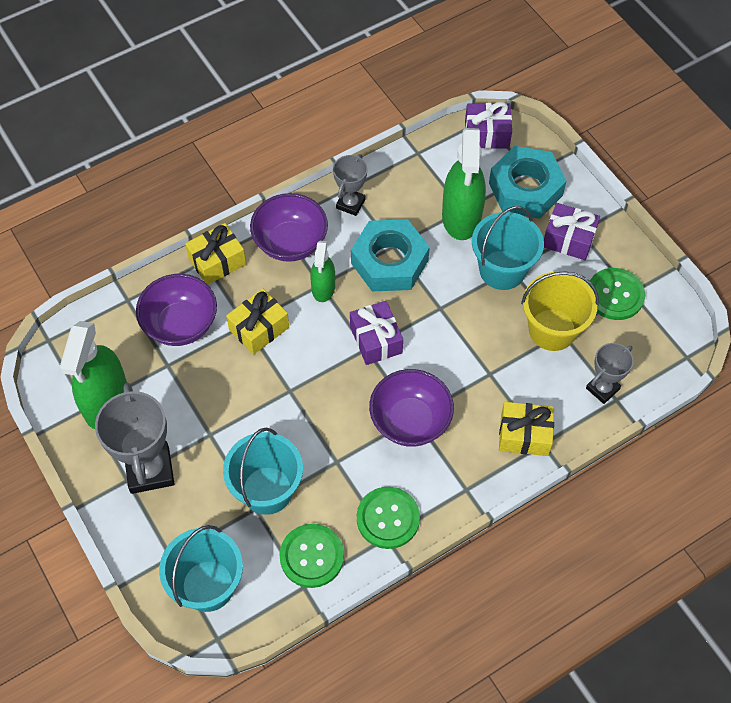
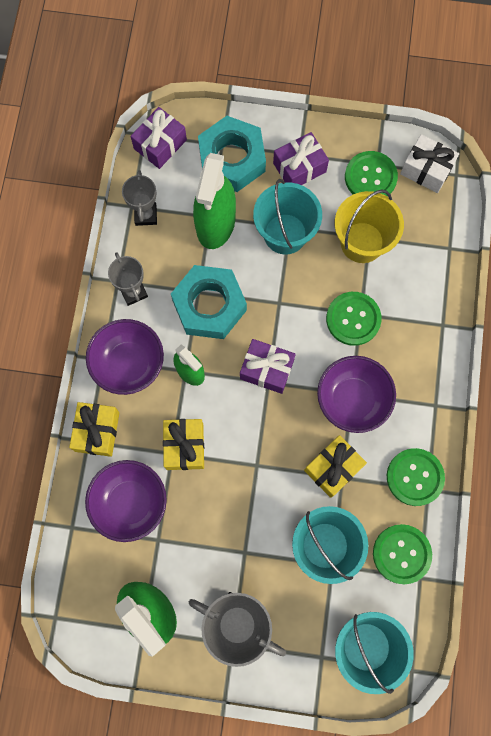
camera: 50 degrees left, 15 degrees up
(461, 217) = (216, 223): green spray bottle -> green spray bottle turned 60 degrees clockwise
(479, 371) = (353, 319): none -> green button
(524, 435) = (426, 331): yellow gift -> yellow gift (333, 468)
(602, 388) = (434, 250): grey trophy -> grey trophy (145, 215)
(666, 331) = (426, 170): none -> white gift

